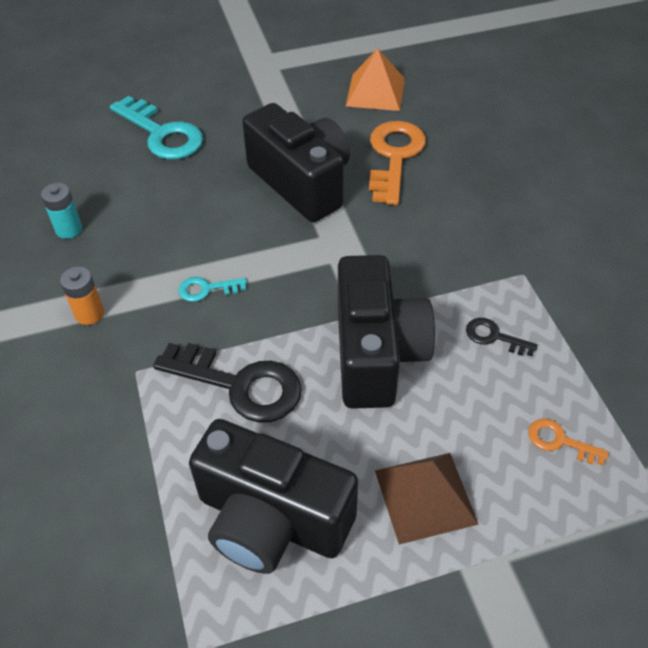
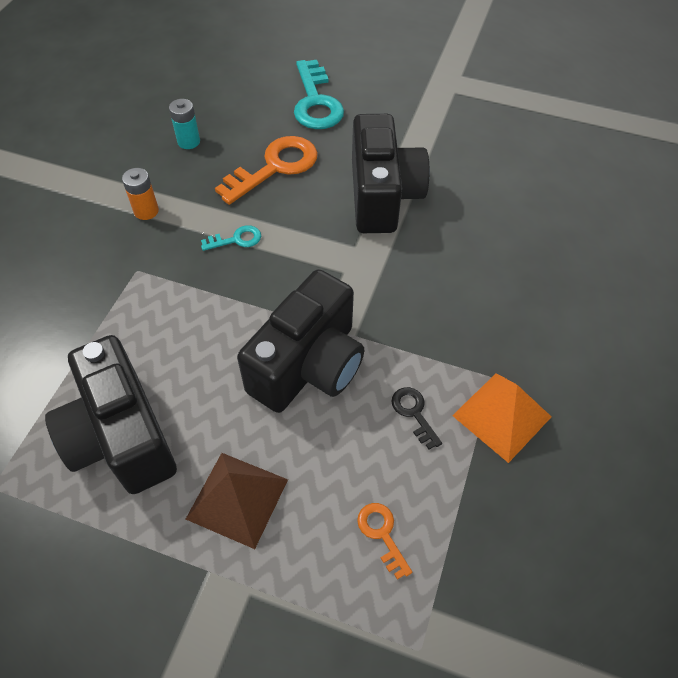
camera: 35 degrees right, 5 degrees up
(207, 289) = (236, 239): turquoise key -> turquoise key turned 135 degrees clockwise
(240, 385) = (192, 325): black key -> none
(375, 92) = (516, 150): orange pyramid -> orange pyramid (501, 416)
(394, 156) = (478, 214): orange key -> orange key (275, 167)

